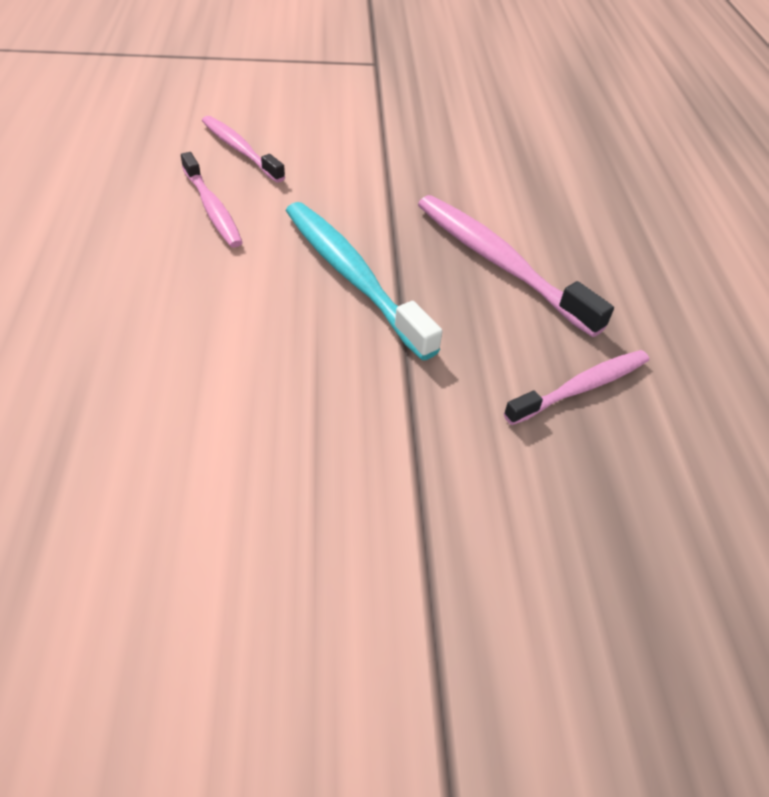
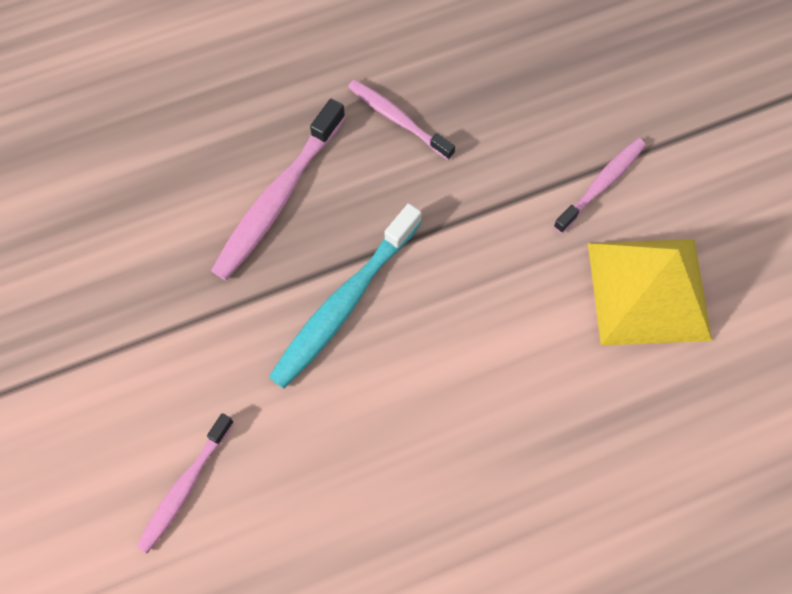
camera: 105 degrees left, 20 degrees up
(196, 581) = (648, 290): none -> yellow pyramid
(212, 208) = (298, 462): pink toothbrush -> pink toothbrush (601, 184)

